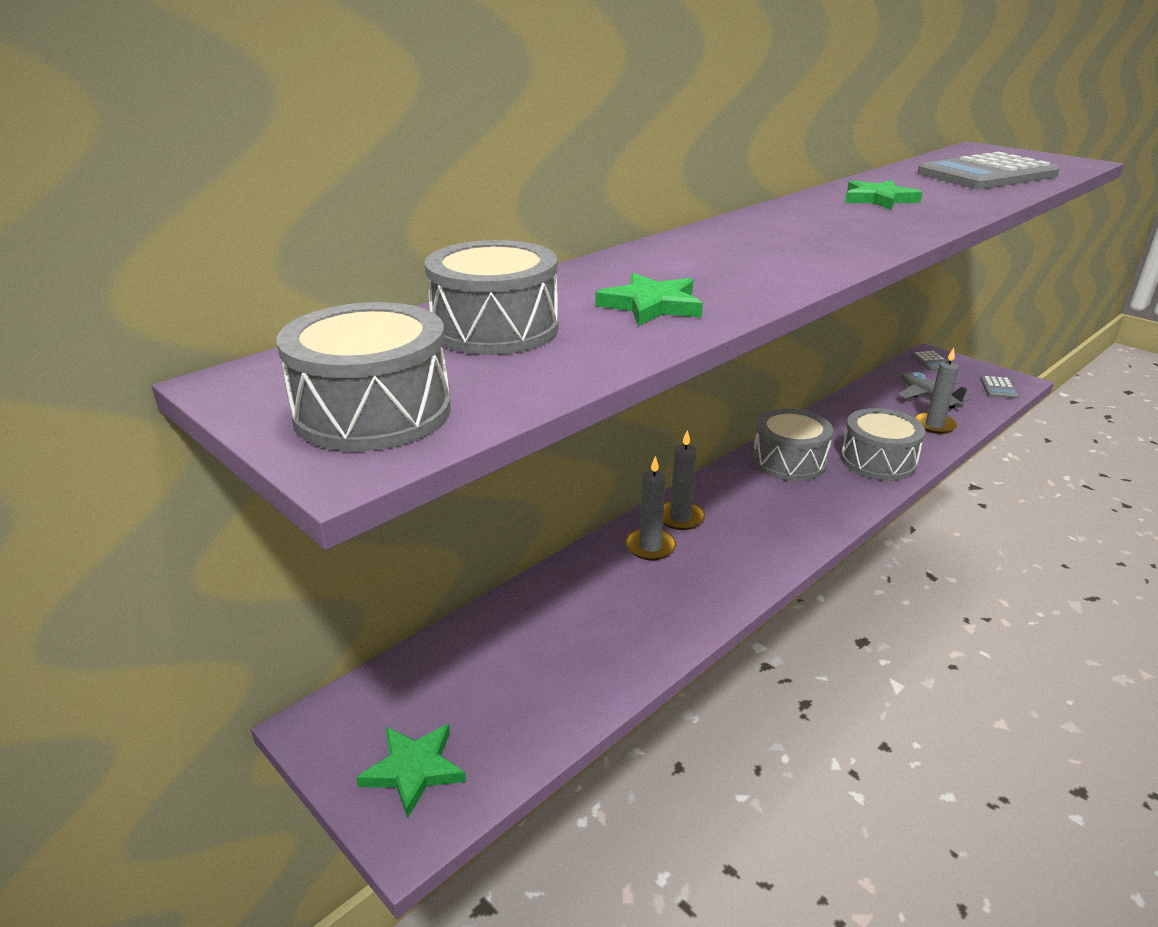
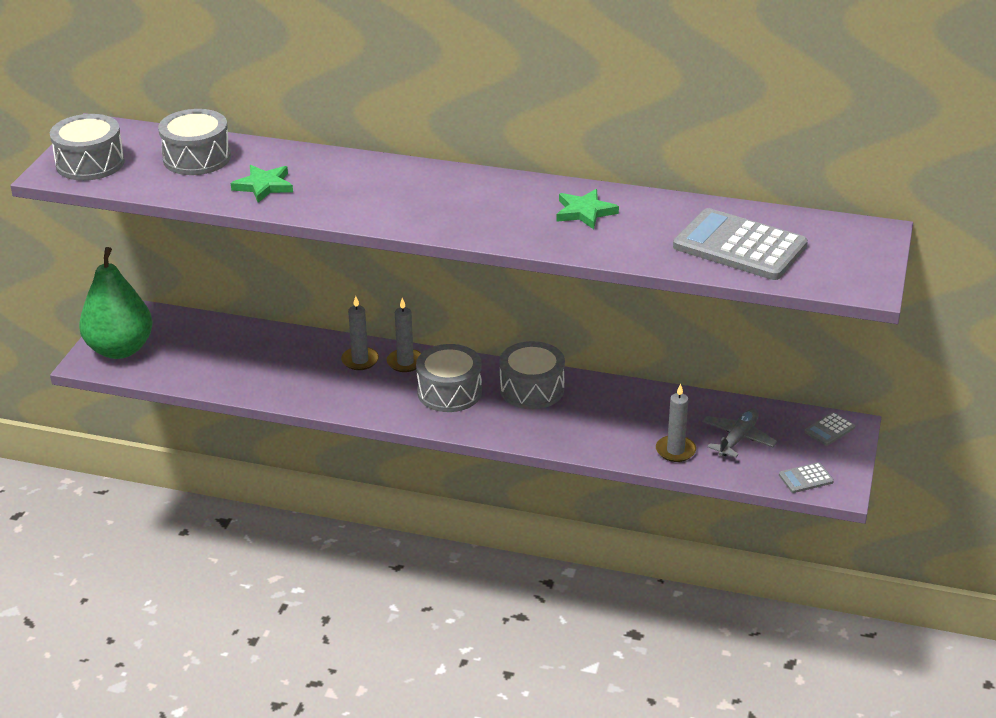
camera: 60 degrees right, 5 degrees up
(414, 770) = (120, 349): green star -> green pear
(878, 461) = (575, 431): grey drum -> grey drum (449, 392)

